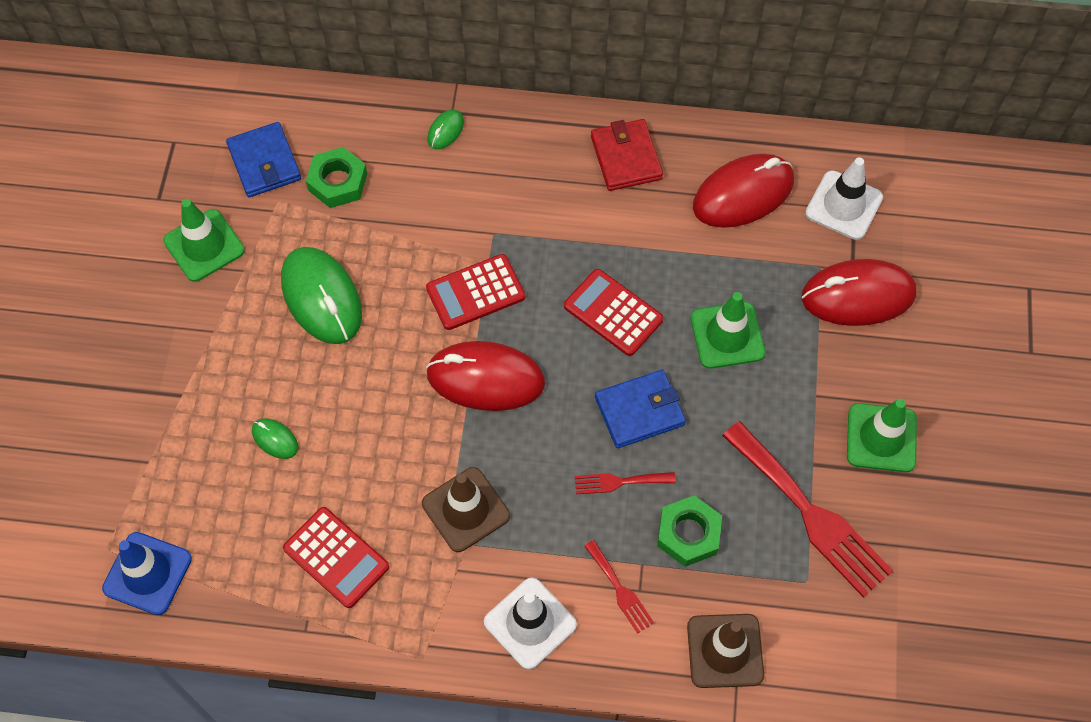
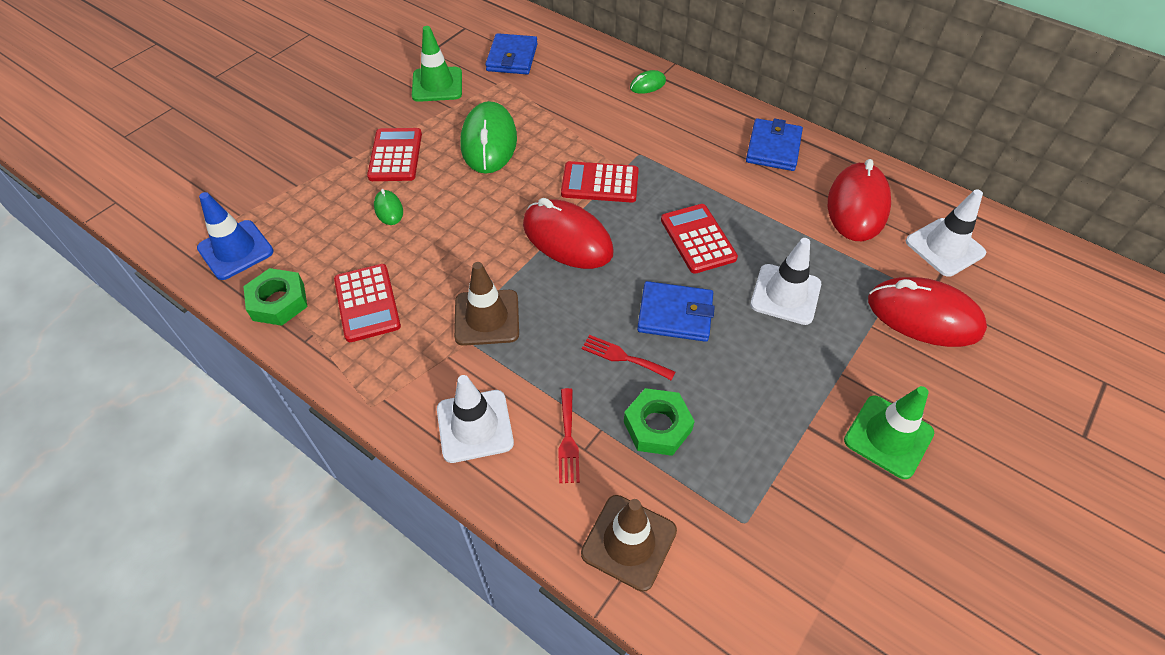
camera: 30 degrees right, 10 degrees down
(230, 367) = (395, 155): none -> red calculator
(338, 182) = (551, 85): green nut -> green nut (278, 302)
(626, 157) = (773, 148): red wallet -> blue wallet
(727, 335) = (785, 294): green traffic cone -> white traffic cone
(743, 194) = (857, 206): red mouse -> red mouse turned 75 degrees counterclockwise
(810, 514) = (782, 466): red fork -> none

